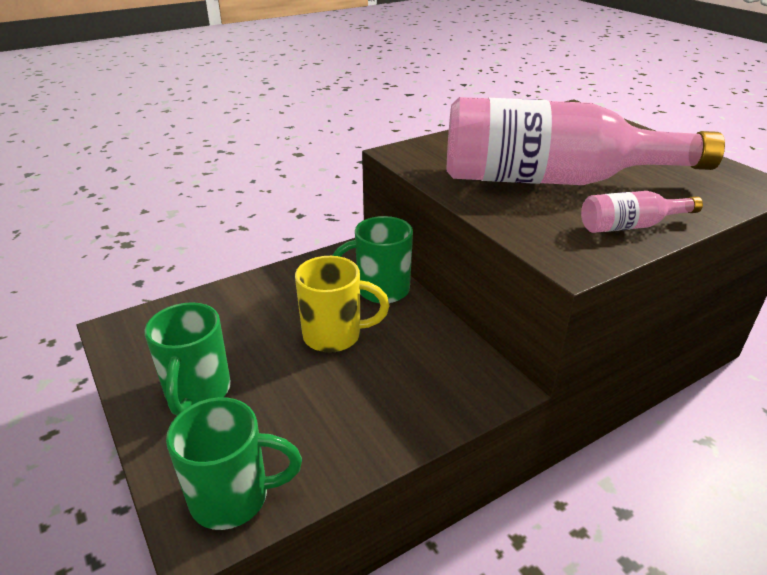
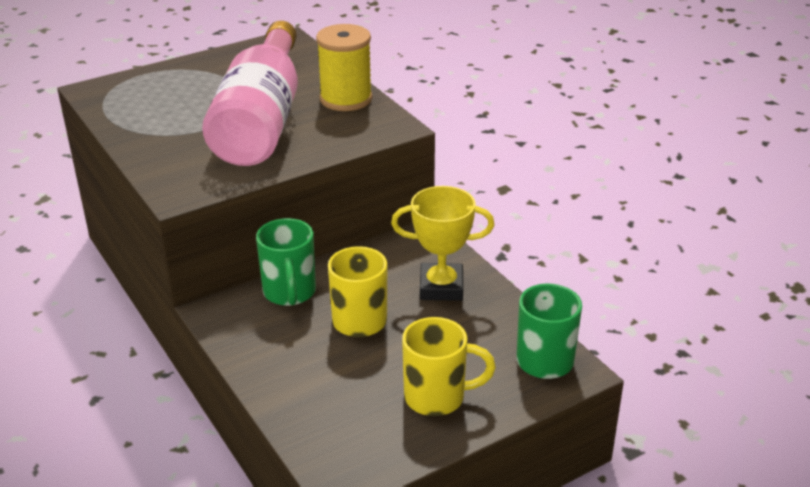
camera: 90 degrees left, 0 degrees up
(197, 392) = (437, 397): green mug -> yellow mug
(390, 400) = (441, 287): none -> yellow trophy
(630, 226) = (346, 99): pink bottle -> yellow spool

